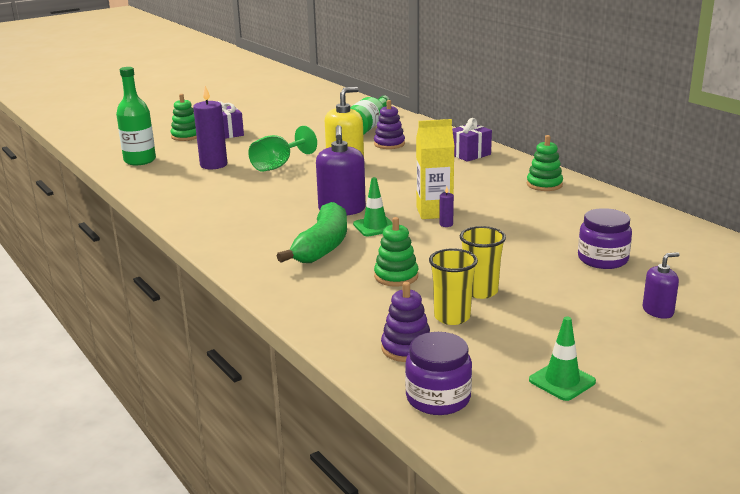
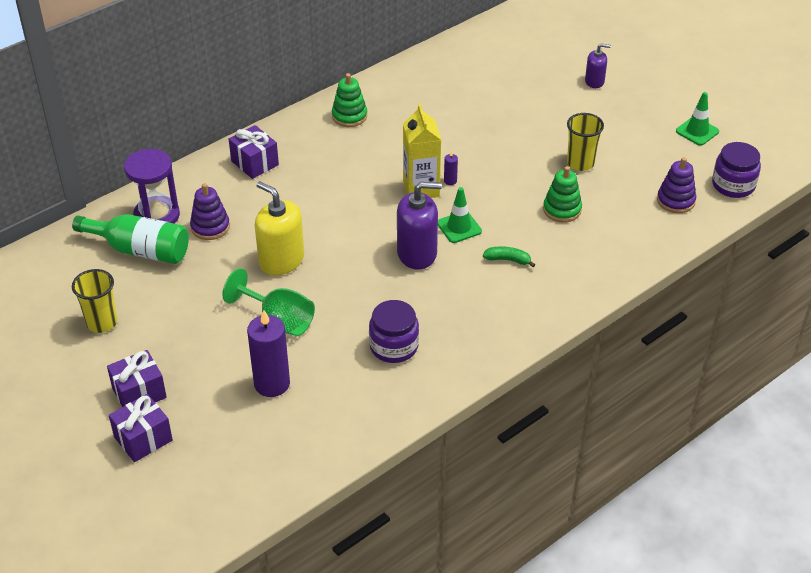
camera: 95 degrees left, 20 degrees up
(140, 160) = (247, 469): green bottle -> none
(186, 136) = (143, 439): green stacking toy -> purple gift
(322, 246) = (508, 260): green banana -> green banana, size x0.44
(404, 130) = (157, 216): none -> purple hourglass
(452, 317) = (624, 178): yellow cup -> yellow cup (102, 322)
(602, 259) = (513, 97): purple jar -> purple jar (394, 346)
(658, 311) = (594, 81): purple soap dispenser -> purple soap dispenser turned 120 degrees clockwise

